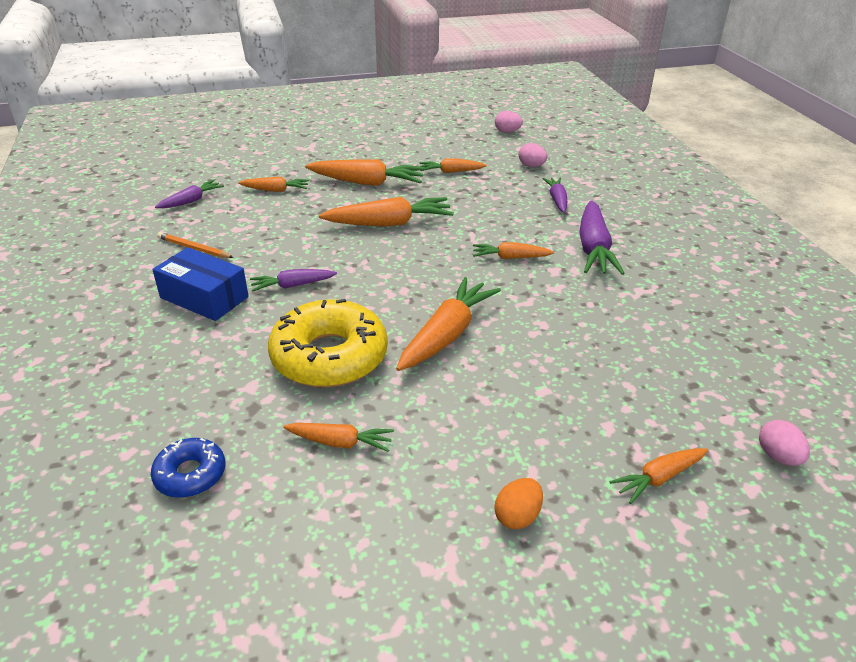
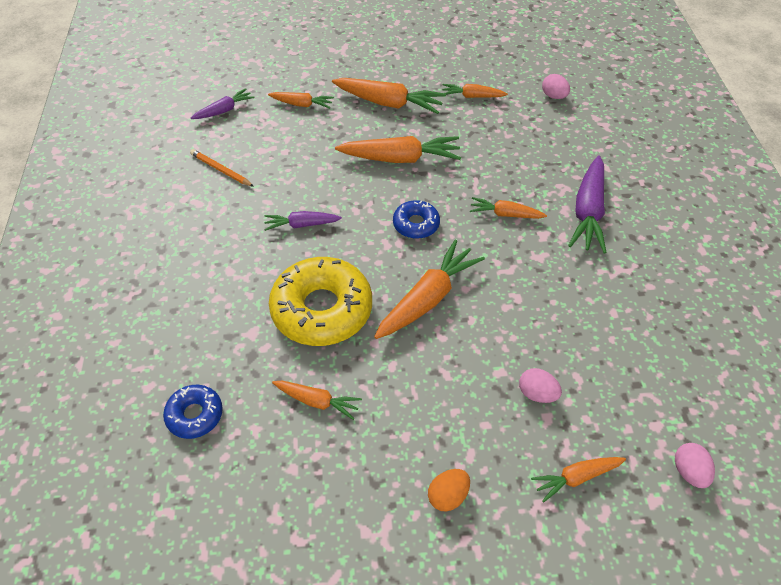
camera: 10 degrees right, 15 degrees up
(204, 297) = (224, 229): blue box -> none
(418, 274) = (416, 224): none -> blue donut
(507, 132) = (540, 46): pink egg -> pink egg (537, 394)
(557, 200) = (568, 145): purple carrot -> none

